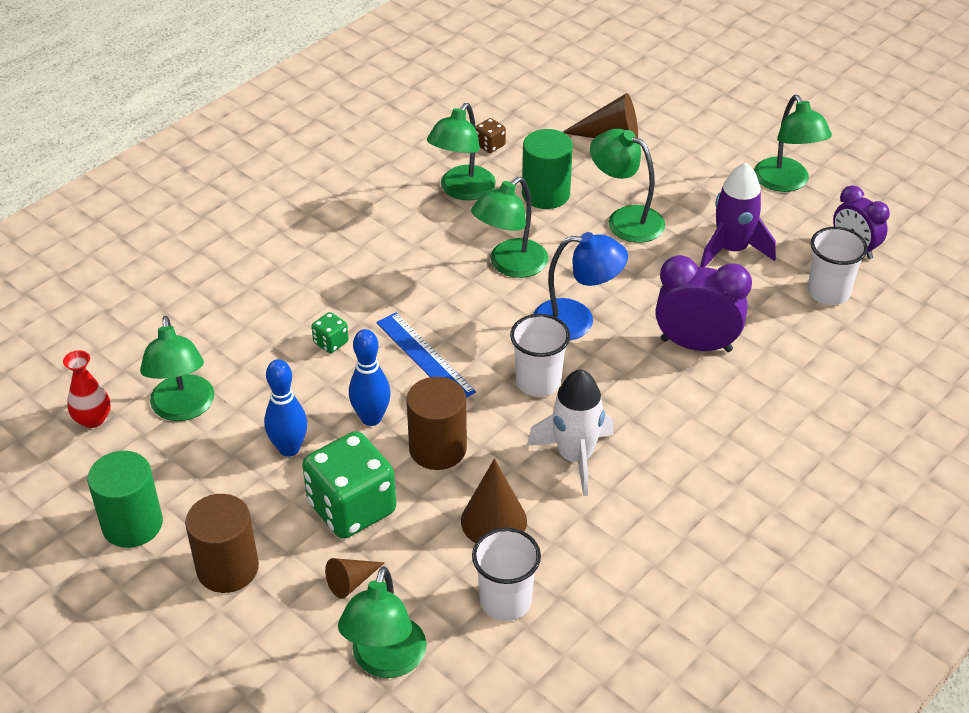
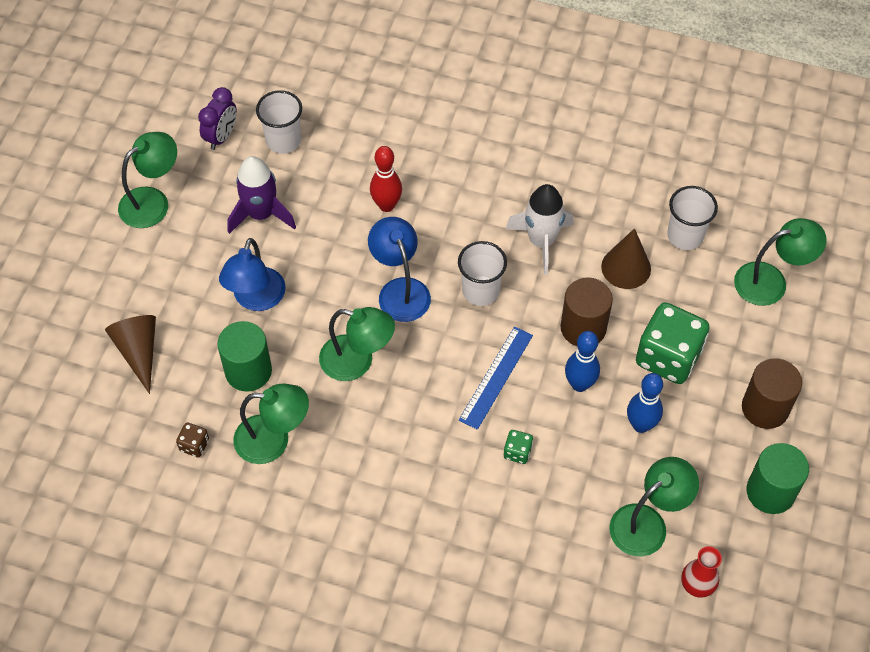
camera: 115 degrees left, 15 degrees up
(351, 582) = (727, 328): brown cone -> none
(625, 219) = (256, 299): green lamp -> blue lamp
(696, 345) = (386, 205): purple clock -> red bowling pin

